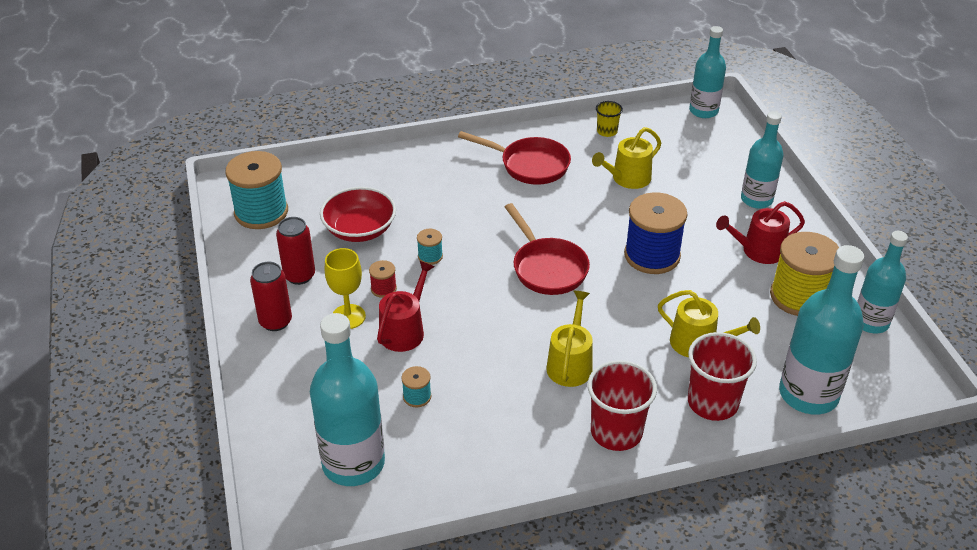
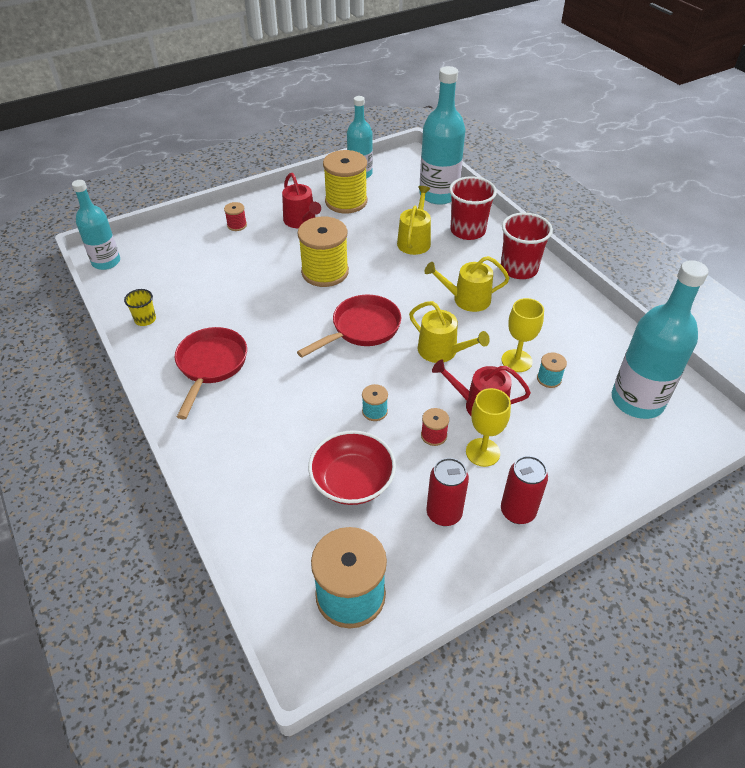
camera: 105 degrees left, 5 degrees up
(454, 378) = (516, 361): none -> yellow goblet
(627, 178) = (221, 297): yellow watering can -> yellow watering can (442, 351)
(652, 255) = (325, 272): blue spool -> yellow spool
(756, 199) = (237, 225): turquoise bottle -> red spool

